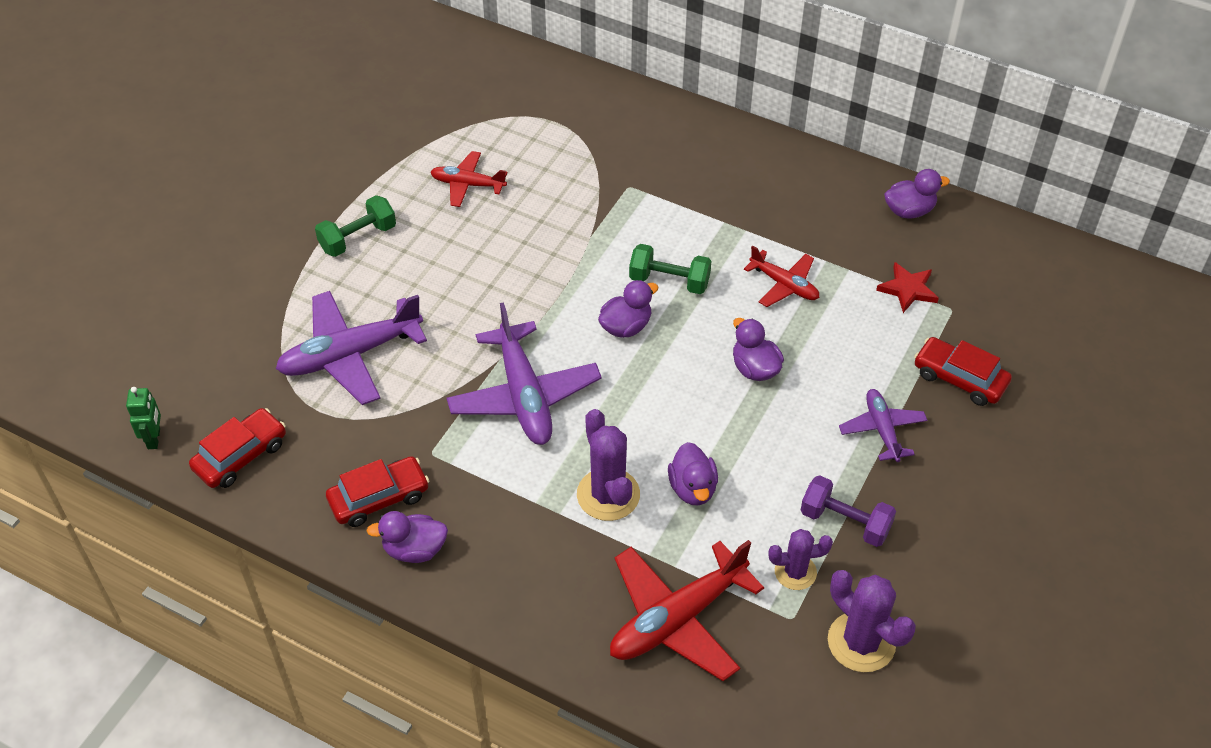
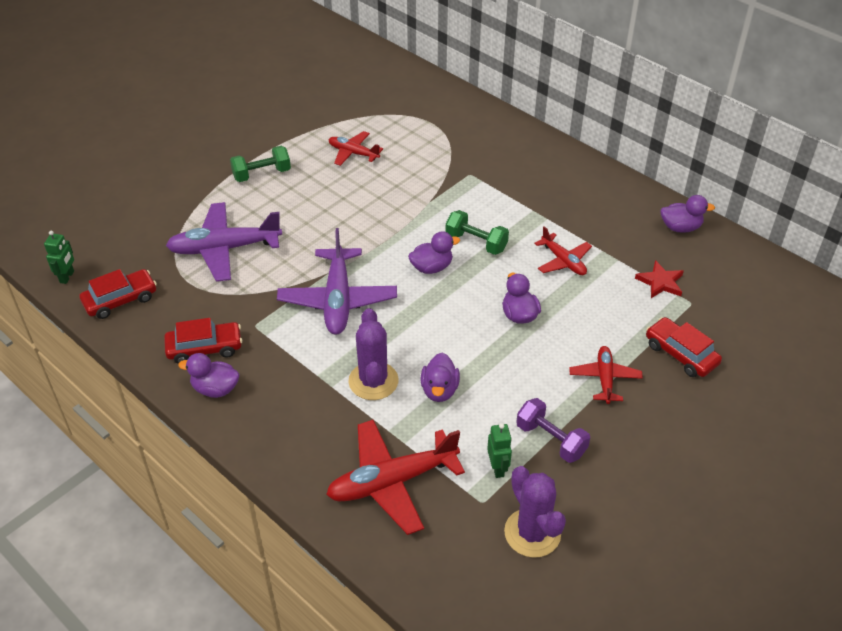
camera: 15 degrees right, 5 degrees down
(795, 572) = (498, 468): purple cactus -> green robot
(882, 430) = (604, 378): purple plane -> red plane

